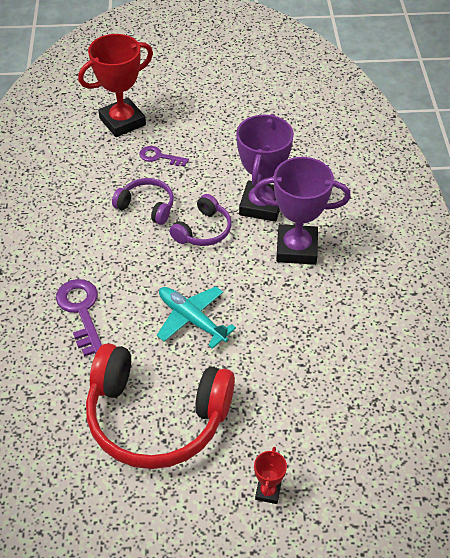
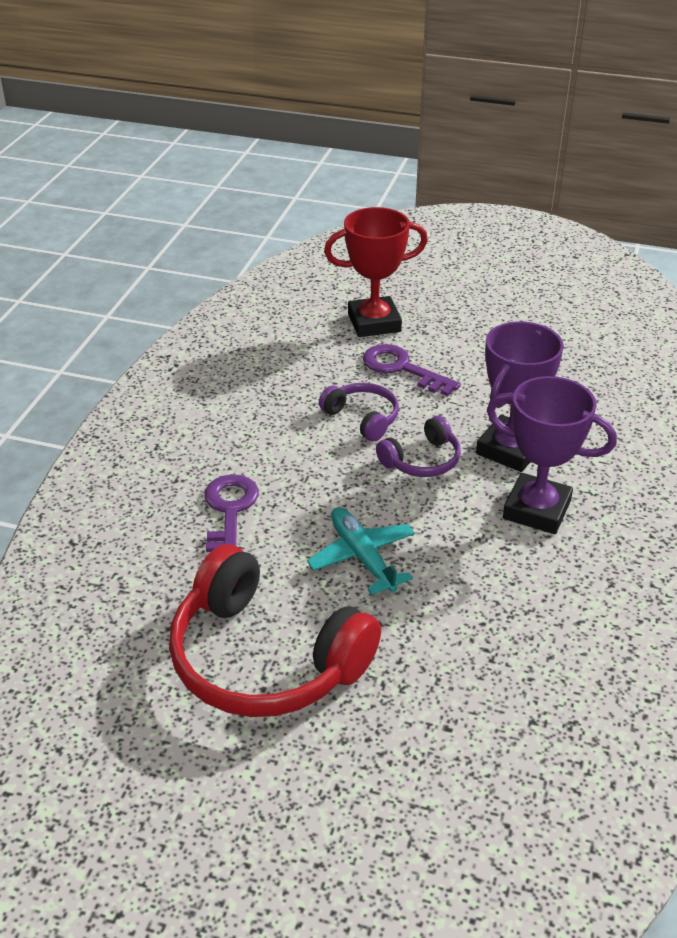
camera: 20 degrees right, 10 degrees down
(159, 157) = (402, 368): purple key -> purple key, size x1.63
(268, 491) = (372, 794): red trophy -> none

